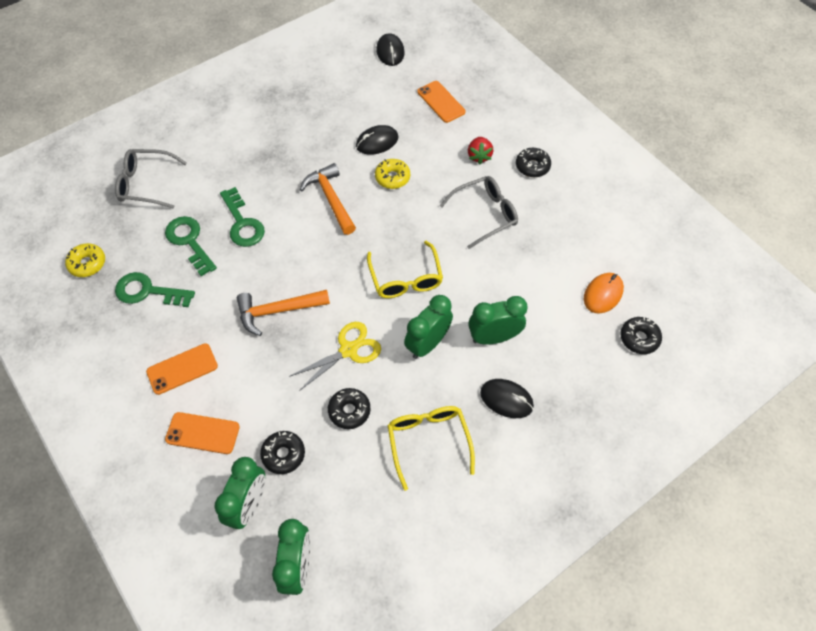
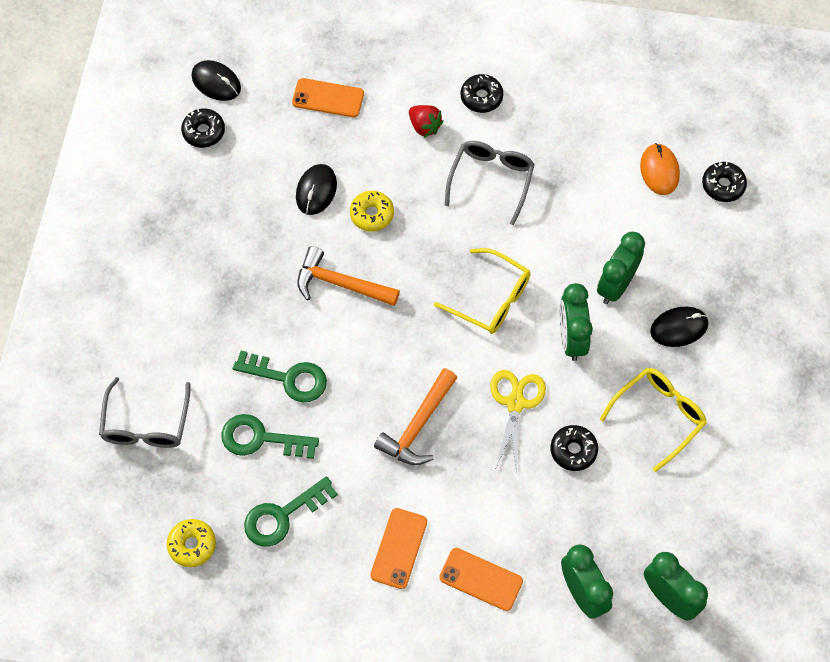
camera: 45 degrees left, 5 degrees up
(146, 184) = (146, 424): grey glasses -> grey glasses turned 45 degrees counterclockwise
(202, 433) = (481, 579): orange phone -> orange phone turned 60 degrees clockwise
(283, 454) = (563, 532): black donut -> black donut (204, 132)
(428, 442) = (658, 416): yellow glasses -> yellow glasses turned 105 degrees clockwise

